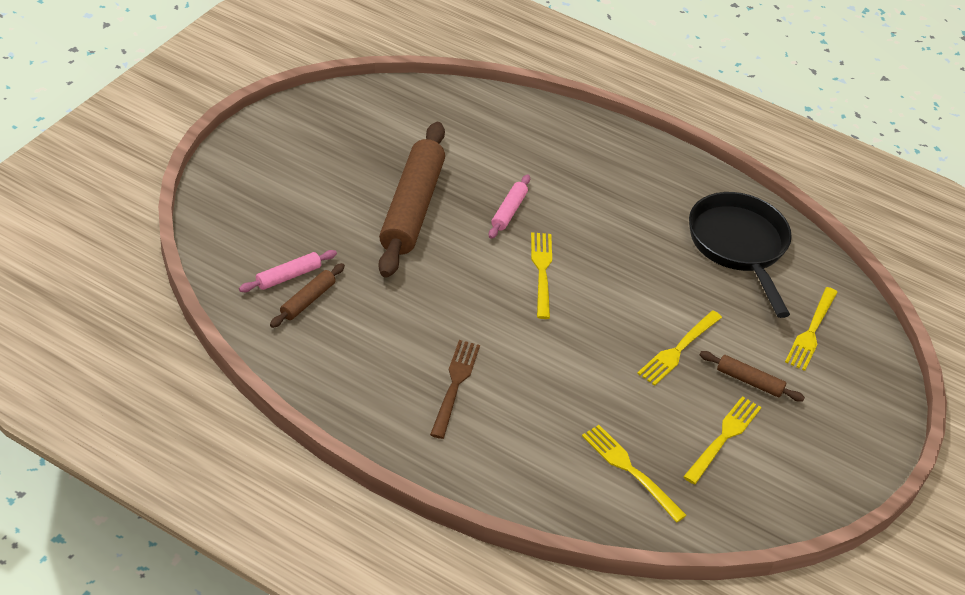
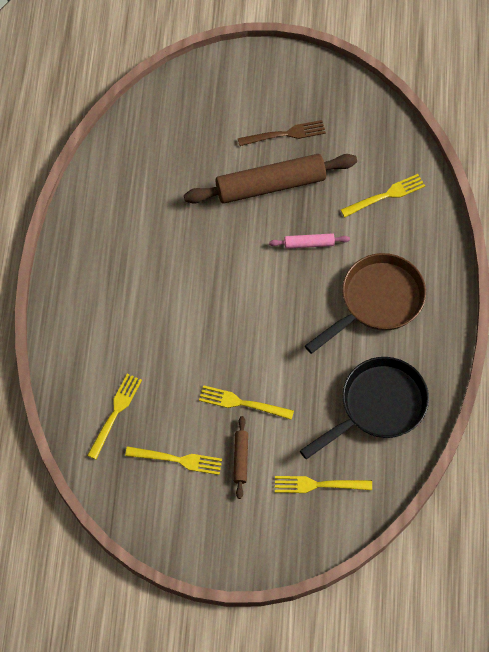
camera: 70 degrees right, 20 degrees up
(288, 276) = (158, 148): pink rolling pin -> none
(307, 300) = (145, 169): brown rolling pin -> none
(455, 384) = (126, 283): brown fork -> brown fork (285, 134)
(541, 271) = (262, 289): yellow fork -> yellow fork (386, 195)
(613, 193) = (377, 301): none -> brown pan

